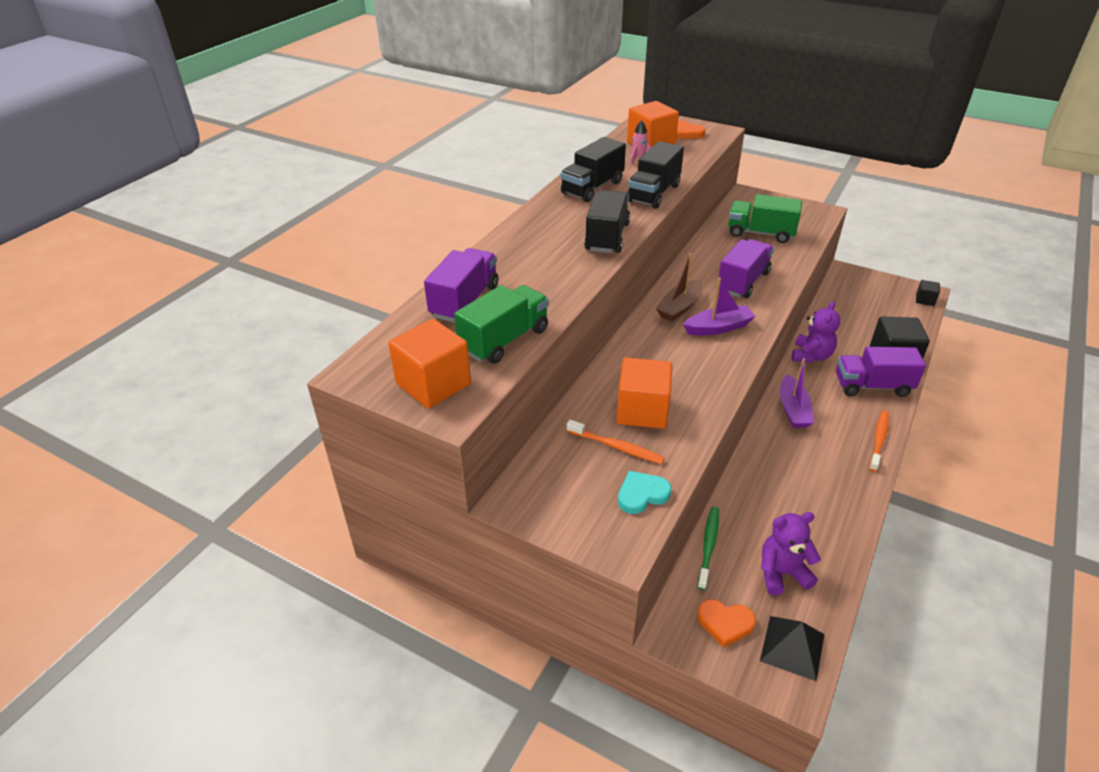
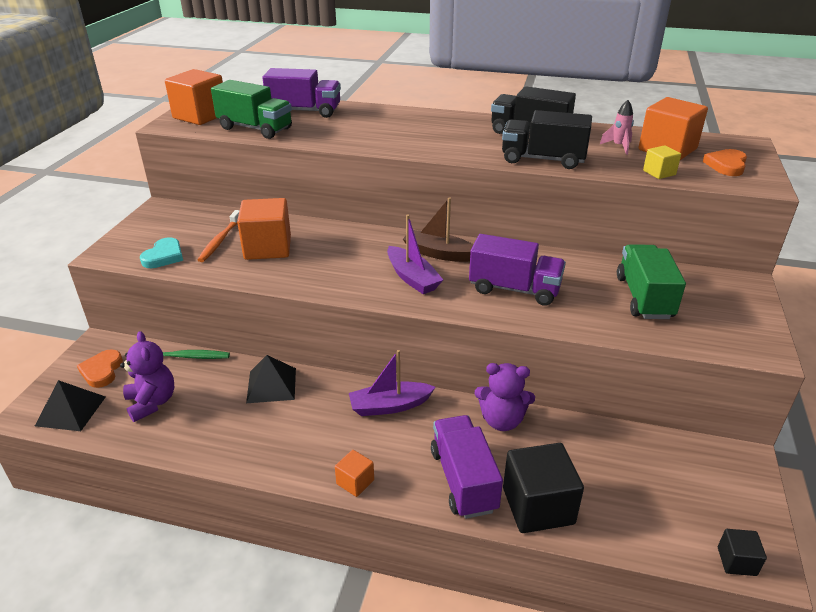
camera: 75 degrees right, 5 degrees down
(607, 237) = (433, 147): black truck -> none
(642, 494) = (164, 256): turquoise heart -> turquoise heart turned 60 degrees clockwise
(692, 157) = (659, 173): none -> yellow cube
(761, 480) = (271, 385): none -> black pyramid
(879, 440) = (355, 482): orange toothbrush -> orange cube

